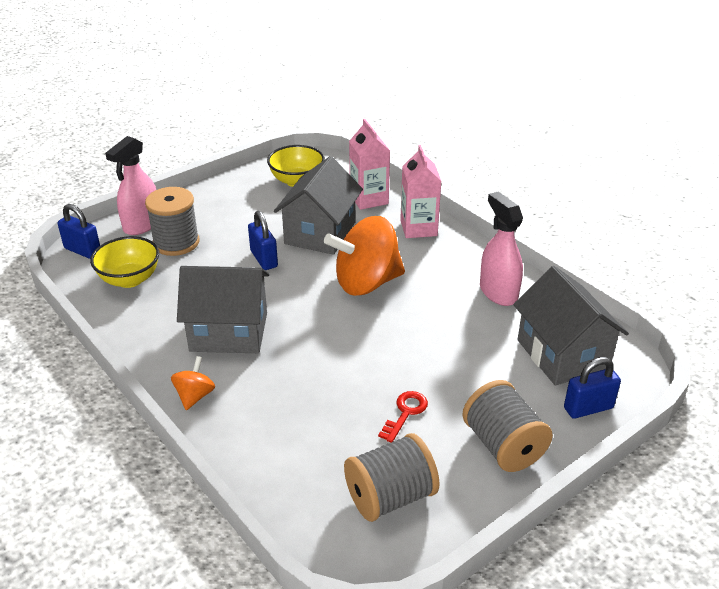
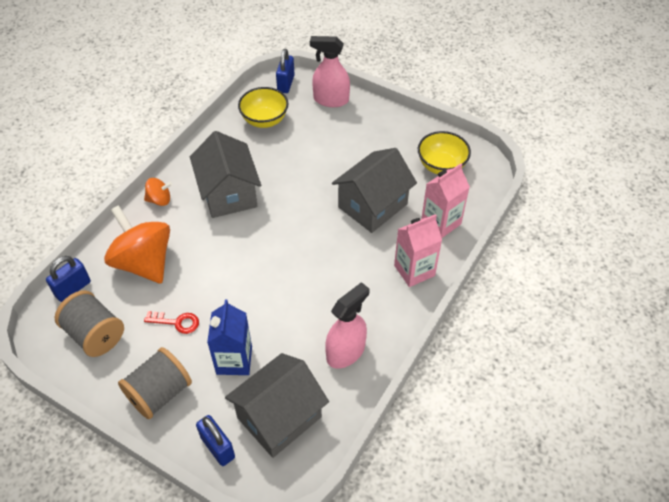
camera: 70 degrees right, 15 degrees up
(176, 242) = (318, 126): grey spool -> none
(264, 259) = (321, 183): blue padlock -> blue padlock (73, 288)
(320, 233) = (372, 205): grey house -> grey house turned 45 degrees counterclockwise
(366, 283) = (319, 256): orange spinning top -> orange spinning top (144, 262)
(479, 374) = (234, 360): none -> blue carton

